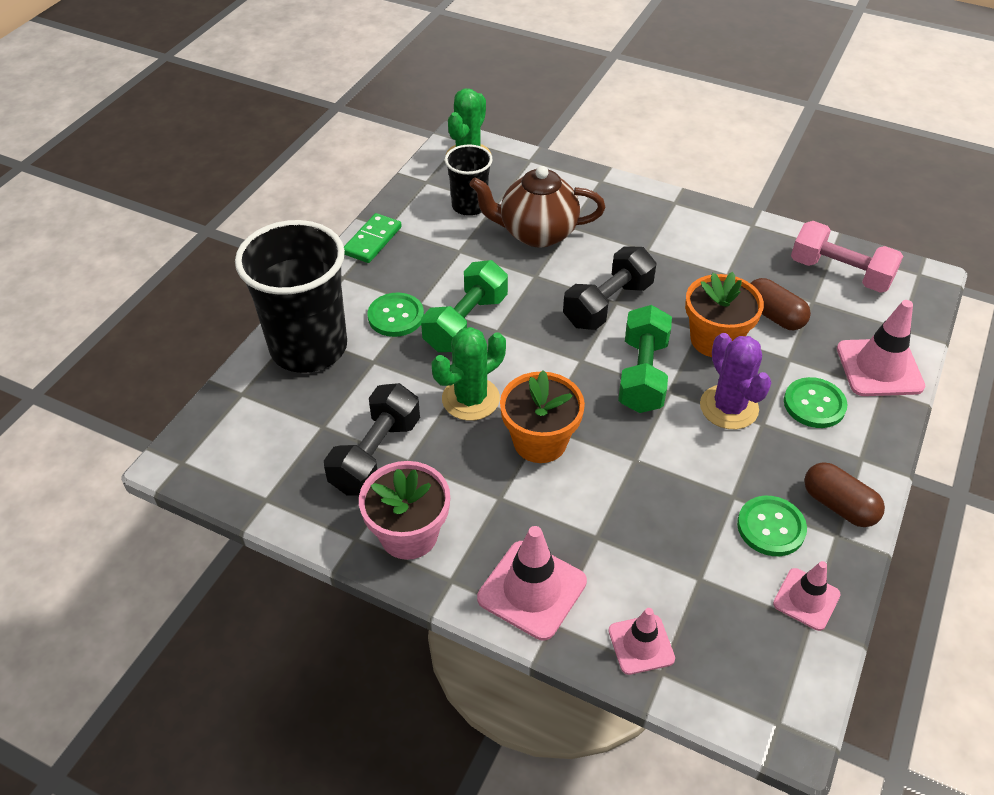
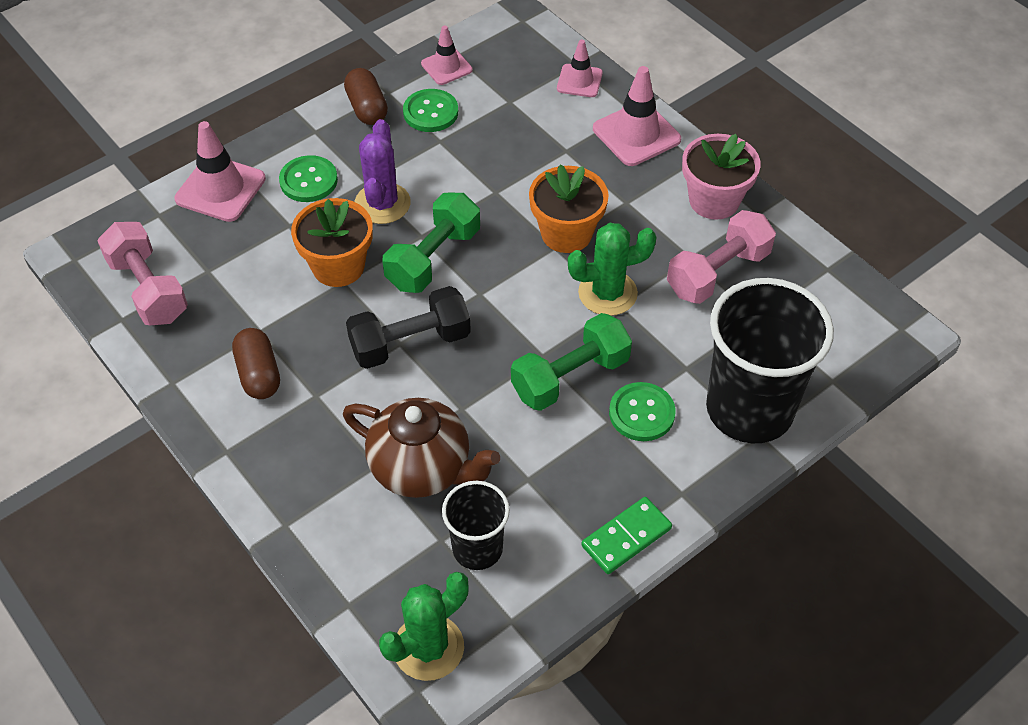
camera: 155 degrees left, 5 degrees up
(376, 455) = (718, 273): black dumbbell -> pink dumbbell
(773, 316) = (260, 269): brown capsule -> brown capsule (259, 374)

